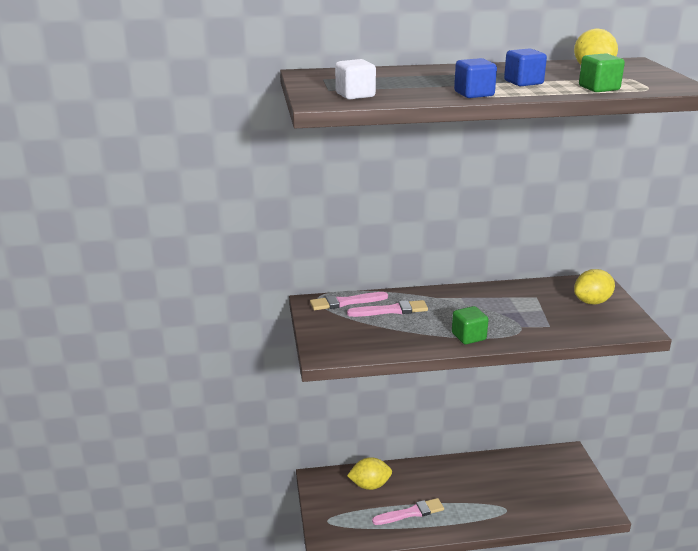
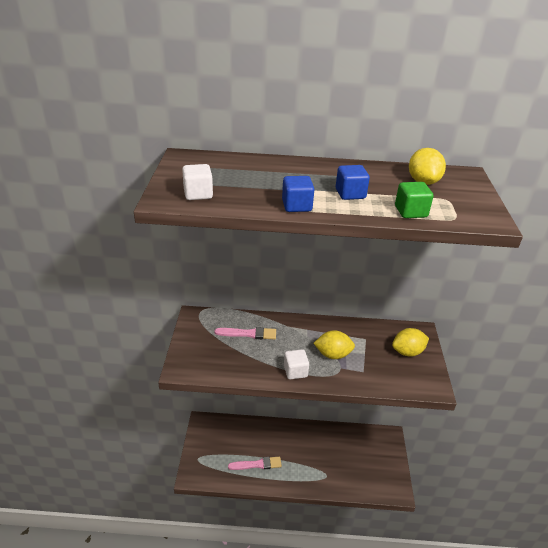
camera: 10 degrees right, 10 degrees up
(345, 302) = (218, 320): pink brush -> none
(370, 485) = (237, 435): yellow lemon -> yellow lemon (333, 354)
(468, 336) = (295, 371): green cube -> white cube

